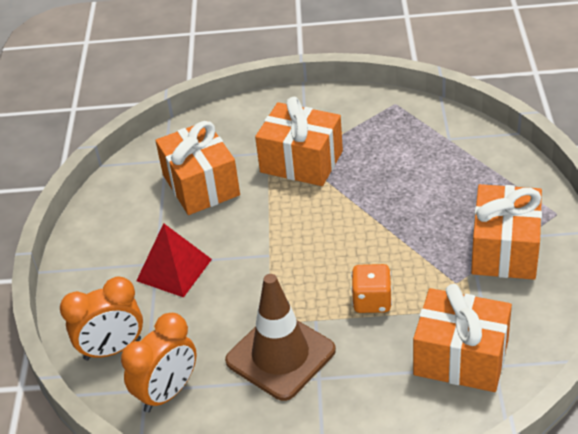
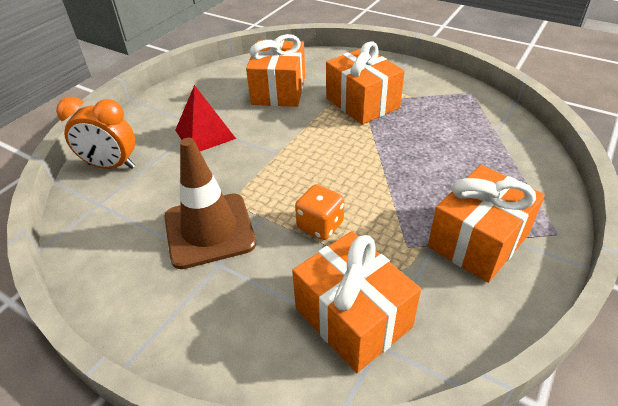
camera: 30 degrees right, 0 degrees up
(167, 393) = (108, 214): orange clock -> none

